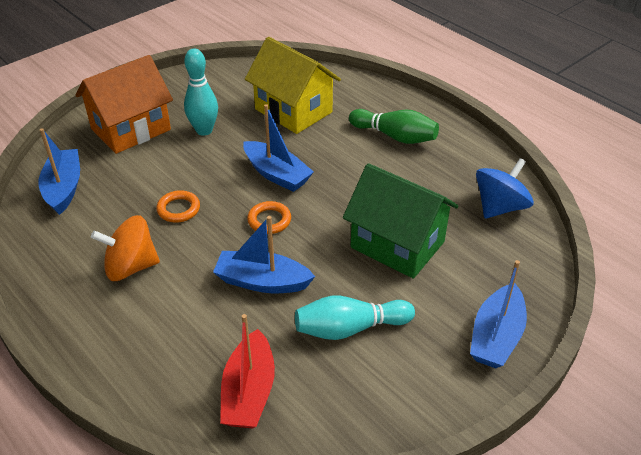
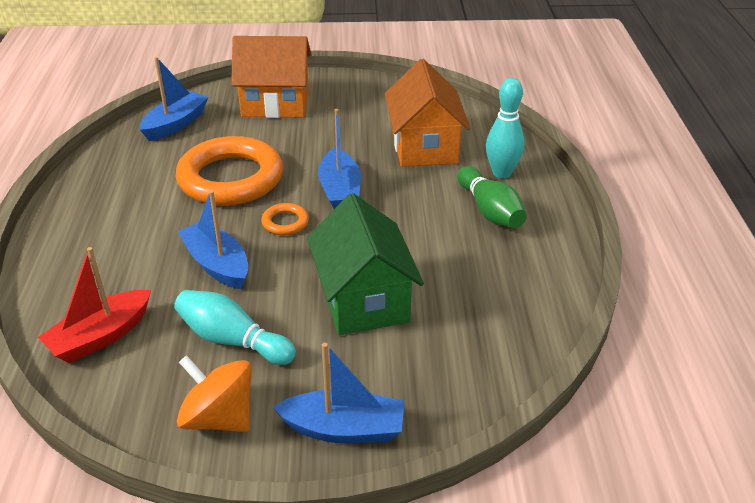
camera: 40 degrees right, 5 degrees down
(131, 267) = (145, 201): orange spinning top -> orange spinning top (219, 418)
(178, 209) = (230, 178): orange ring -> orange ring, size x2.40
(204, 130) = (329, 129): turquoise bowling pin -> turquoise bowling pin (501, 173)
(293, 111) = (424, 147): yellow house -> orange house
(496, 336) = (344, 429): blue boat -> blue boat turned 150 degrees counterclockwise
(499, 207) = (509, 324): blue spinning top -> none

